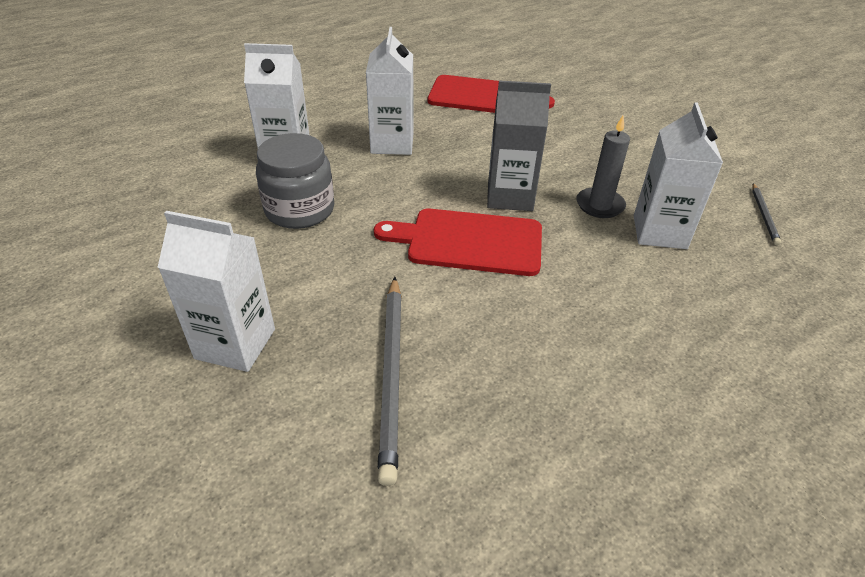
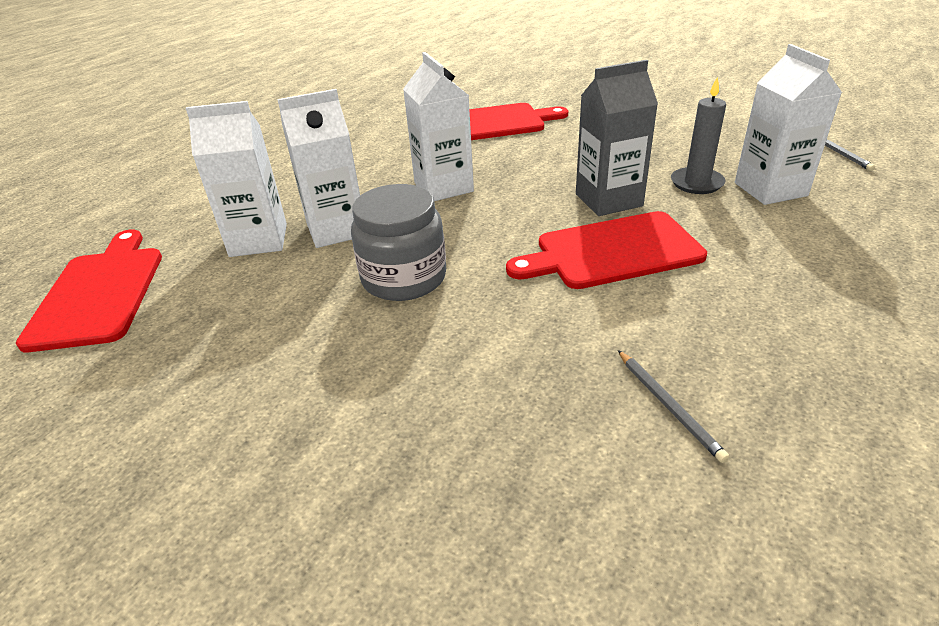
camera: 20 degrees left, 5 degrees down
(105, 153) = (99, 293): none -> red cutting board
(235, 344) = (463, 443): white carton -> white carton (258, 240)
(392, 374) = (668, 406): grey pencil -> grey pencil, size x0.52

